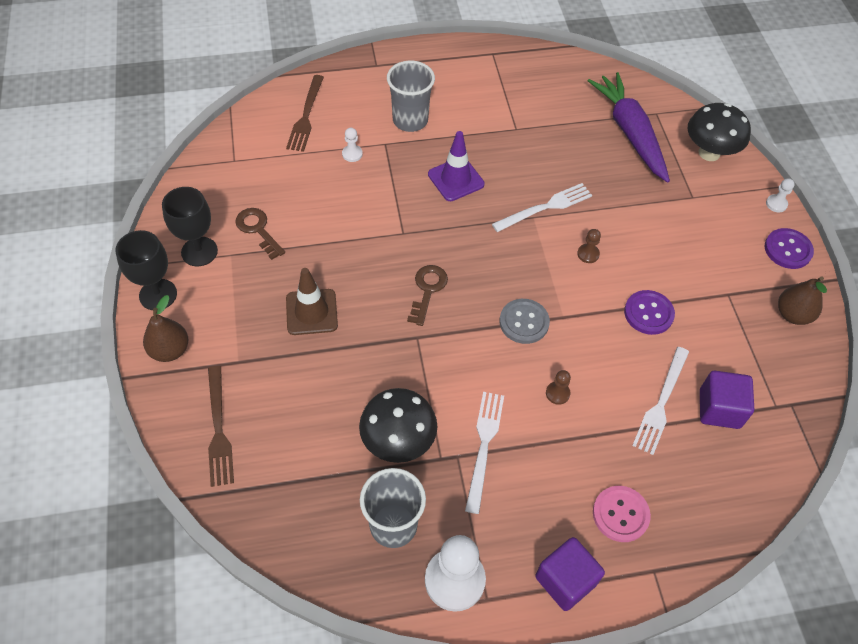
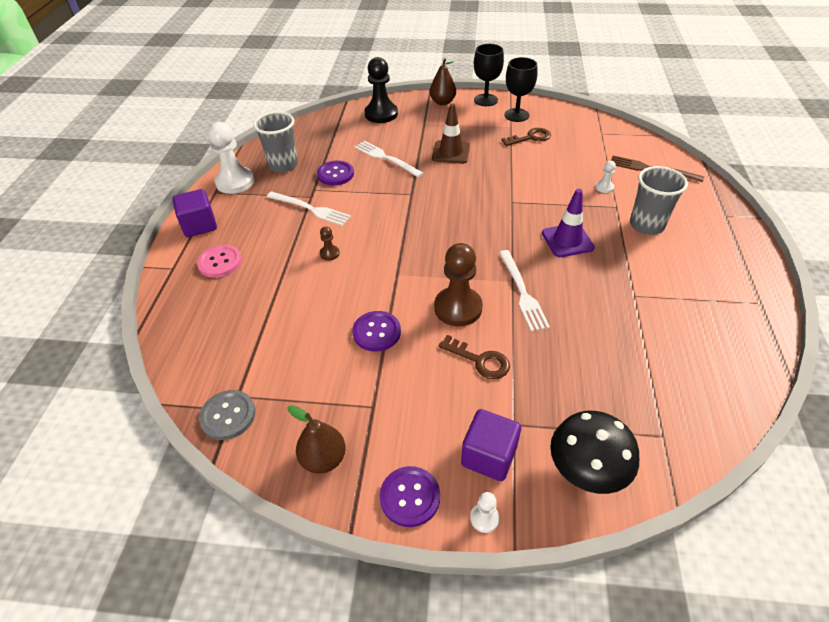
camera: 110 degrees right, 10 degrees down
(218, 429) = (381, 114): brown fork -> black pawn
(398, 441) = (335, 174): black mushroom -> purple button
(427, 290) = (451, 205): brown key -> brown key (480, 360)
(524, 322) = (401, 250): grey button -> grey button (228, 416)
(588, 254) = (458, 308): brown pawn -> brown pawn, size x2.21
(630, 133) = (625, 395): purple carrot -> none
(661, 402) = (288, 312): white fork -> white fork (386, 158)
(719, 409) = (260, 350): purple cube -> purple cube (489, 456)

